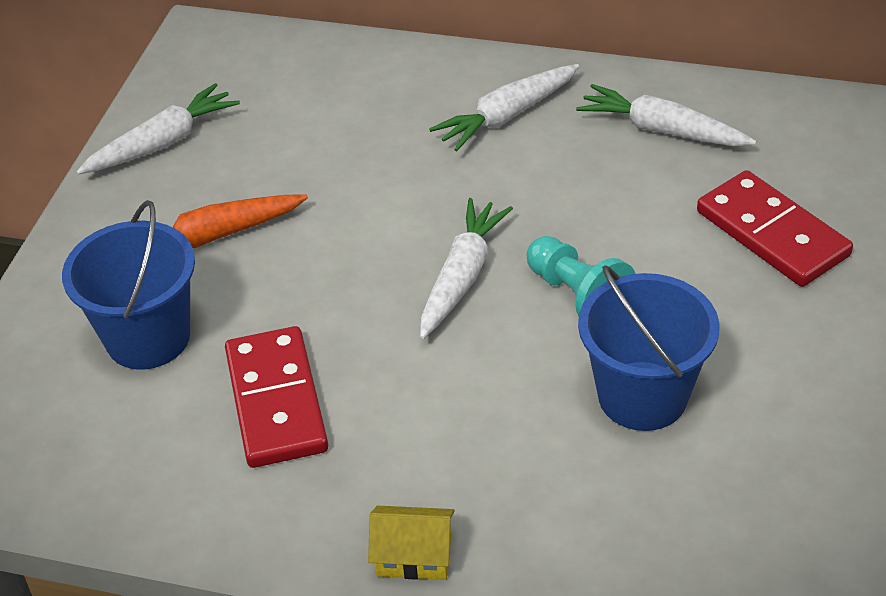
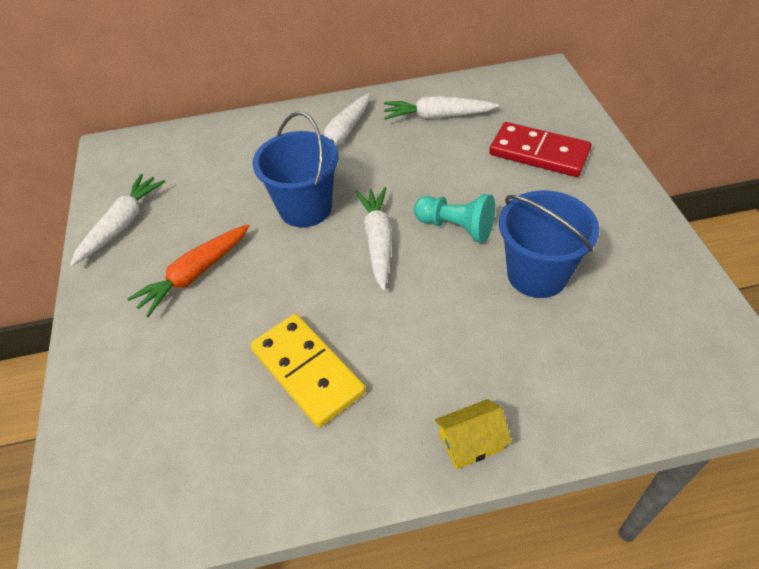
camera: 25 degrees left, 5 degrees up
(148, 337) = (187, 362): blue bucket -> blue bucket (305, 208)
(276, 401) = (307, 371): red domino -> yellow domino

